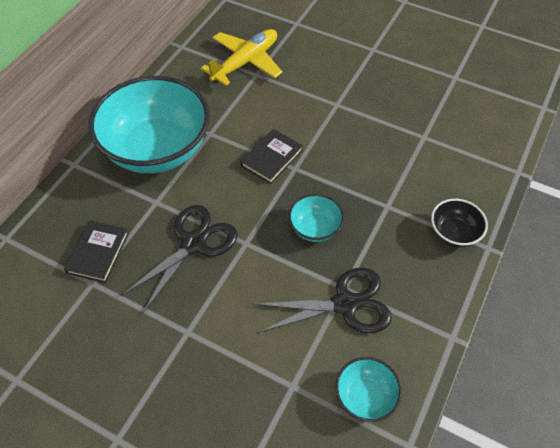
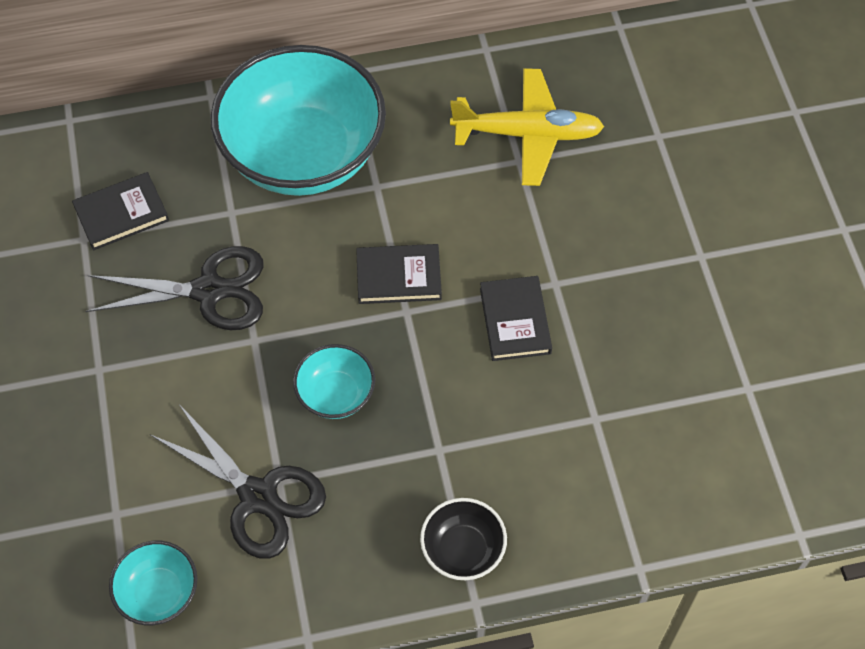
camera: 50 degrees right, 5 degrees up
(342, 131) = (515, 321): none -> black book

